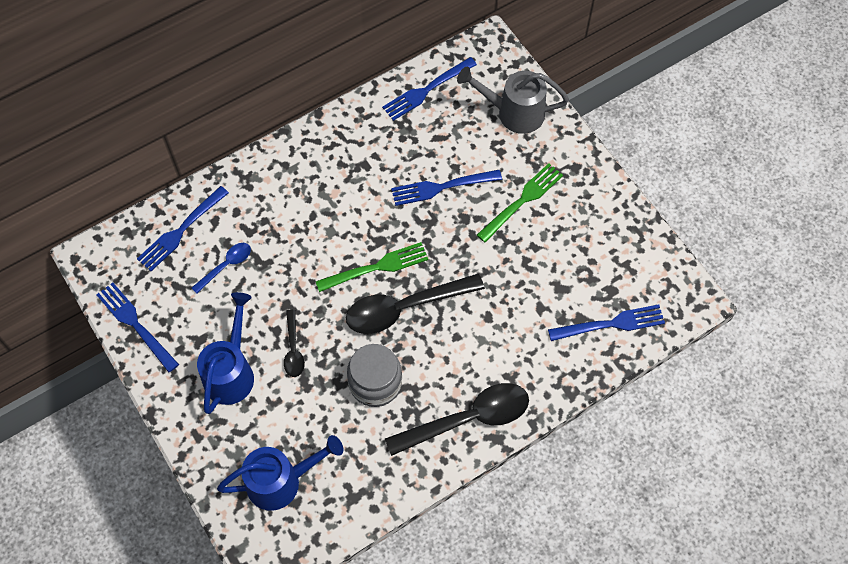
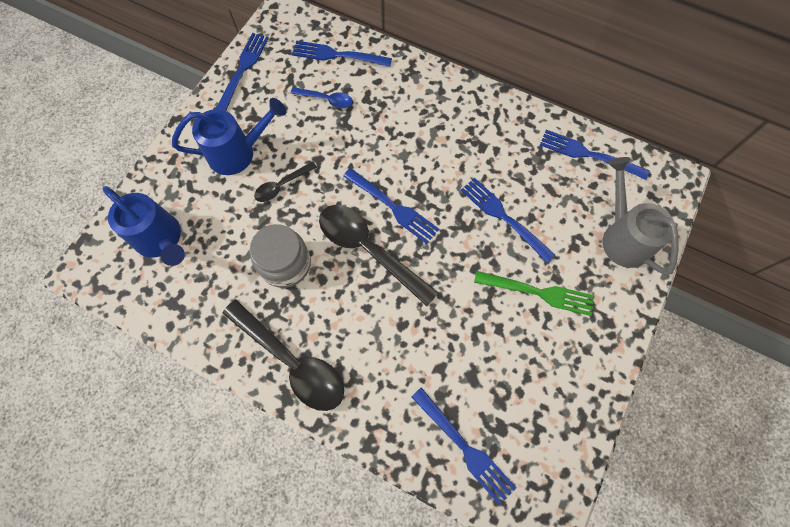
camera: 60 degrees right, 5 degrees up
(376, 267) = (393, 207): green fork -> blue fork

